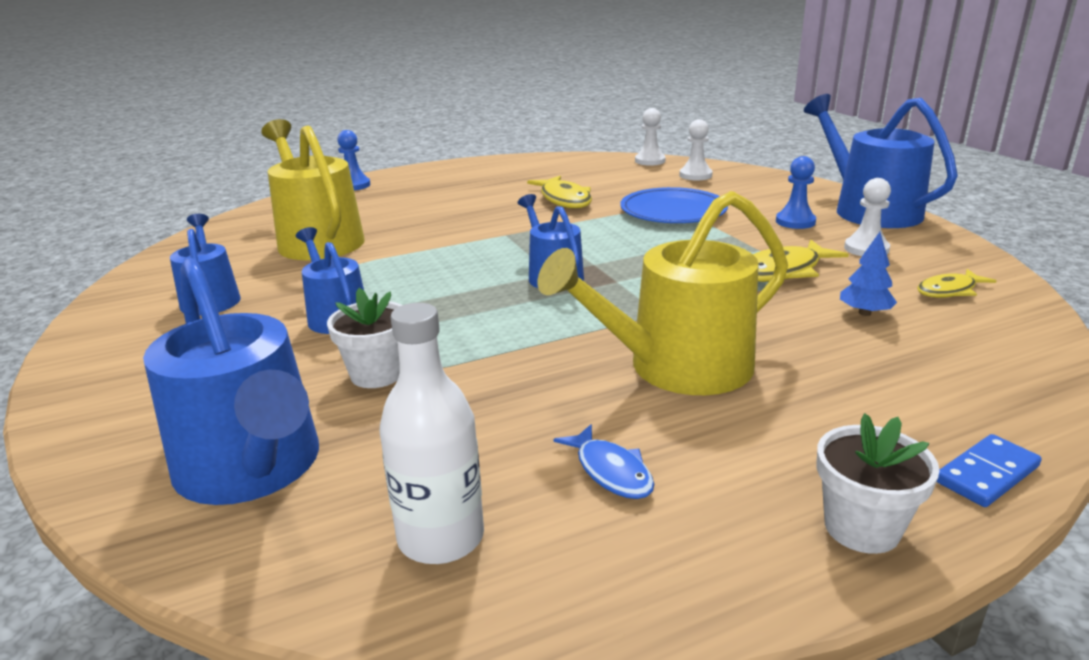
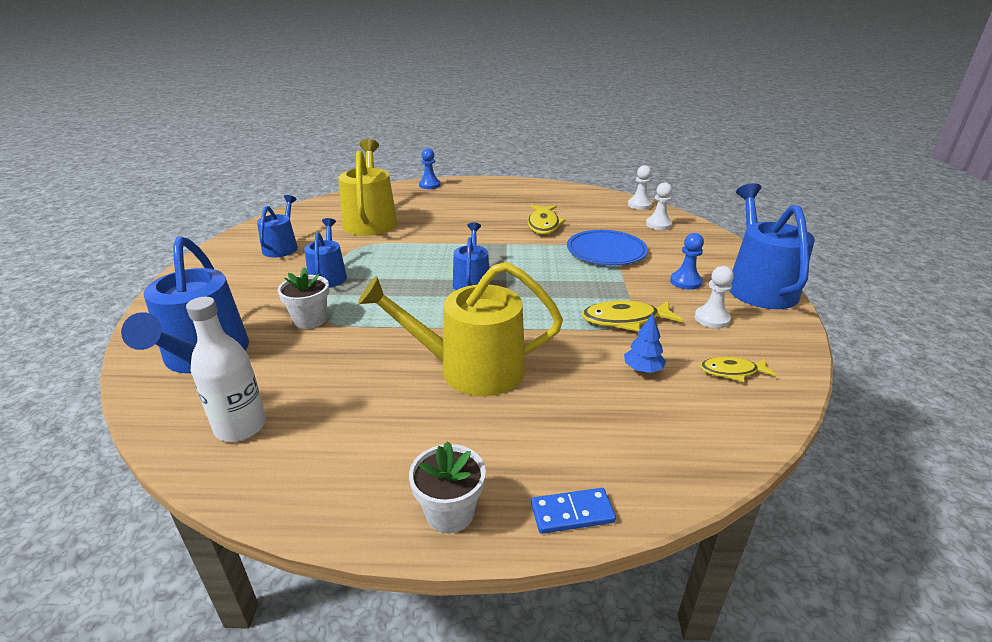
camera: 25 degrees right, 5 degrees up
(611, 471) = (358, 422): blue fish -> none

